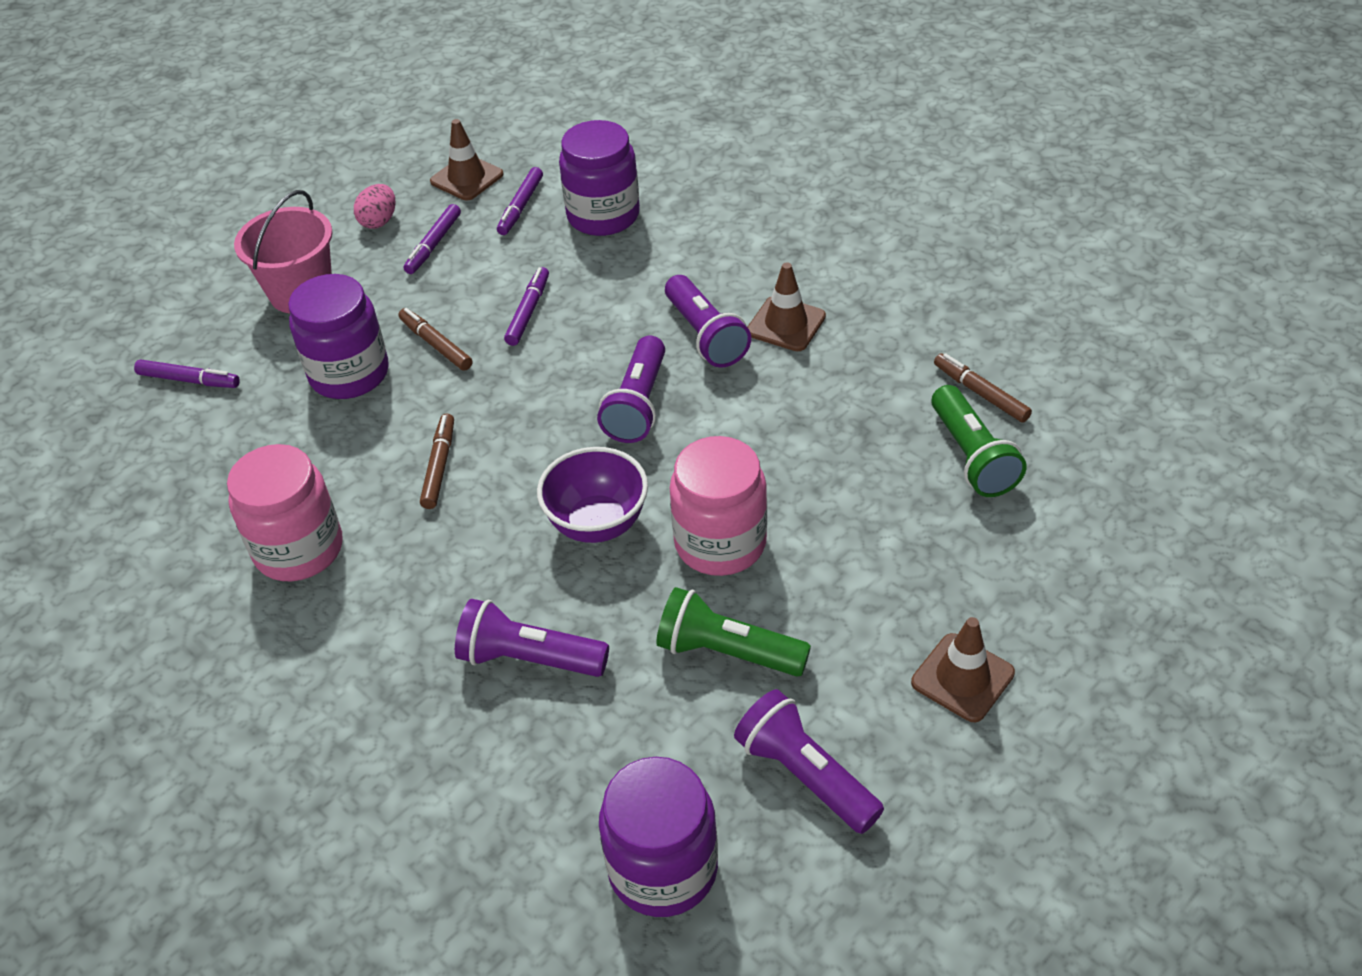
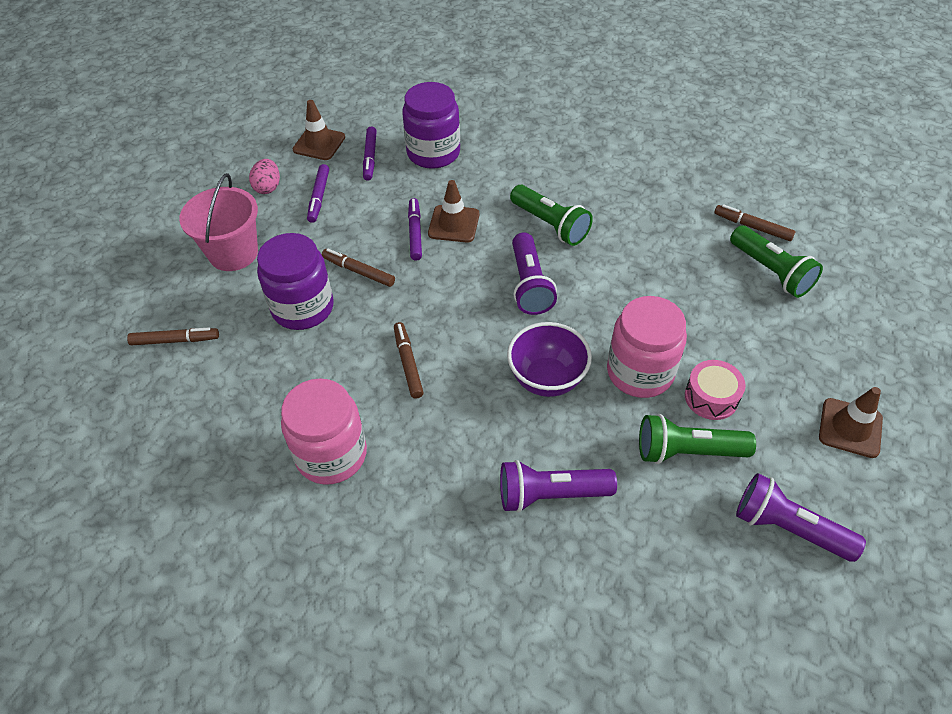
camera: 20 degrees left, 5 degrees up
(189, 380) = (175, 340): purple marker -> brown marker
(663, 868) = (730, 629): purple jar -> none
(705, 335) = (550, 224): purple flashlight -> green flashlight
(786, 324) = (600, 205): brown traffic cone -> brown traffic cone (454, 224)
(796, 595) = (711, 397): none -> pink drum

